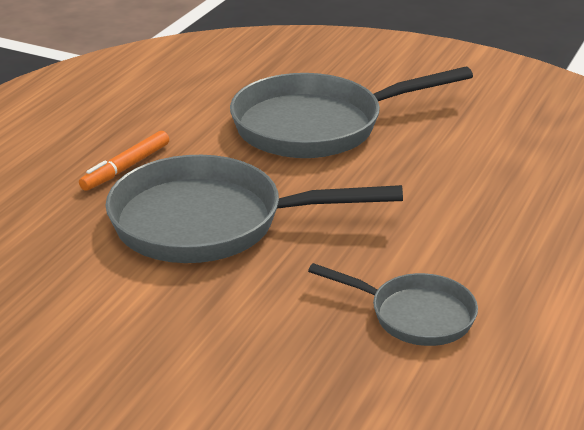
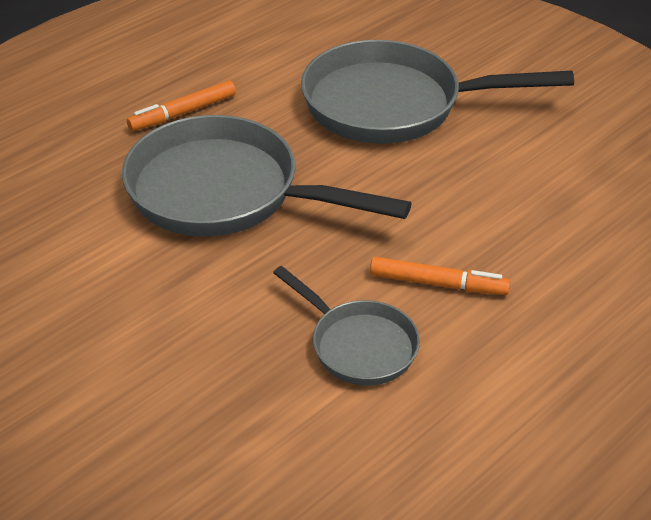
camera: 20 degrees right, 10 degrees up
(451, 252) = (438, 284): none -> orange marker

